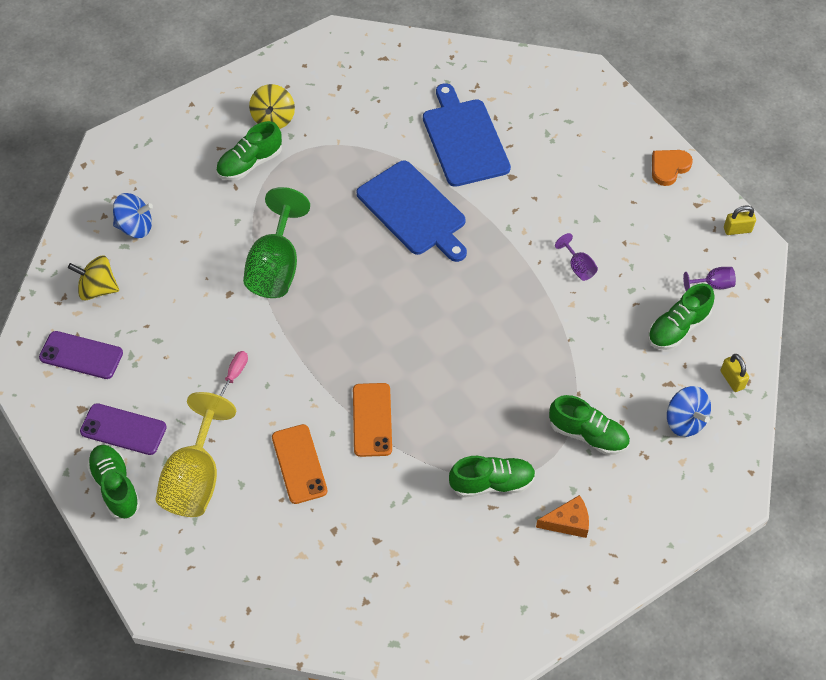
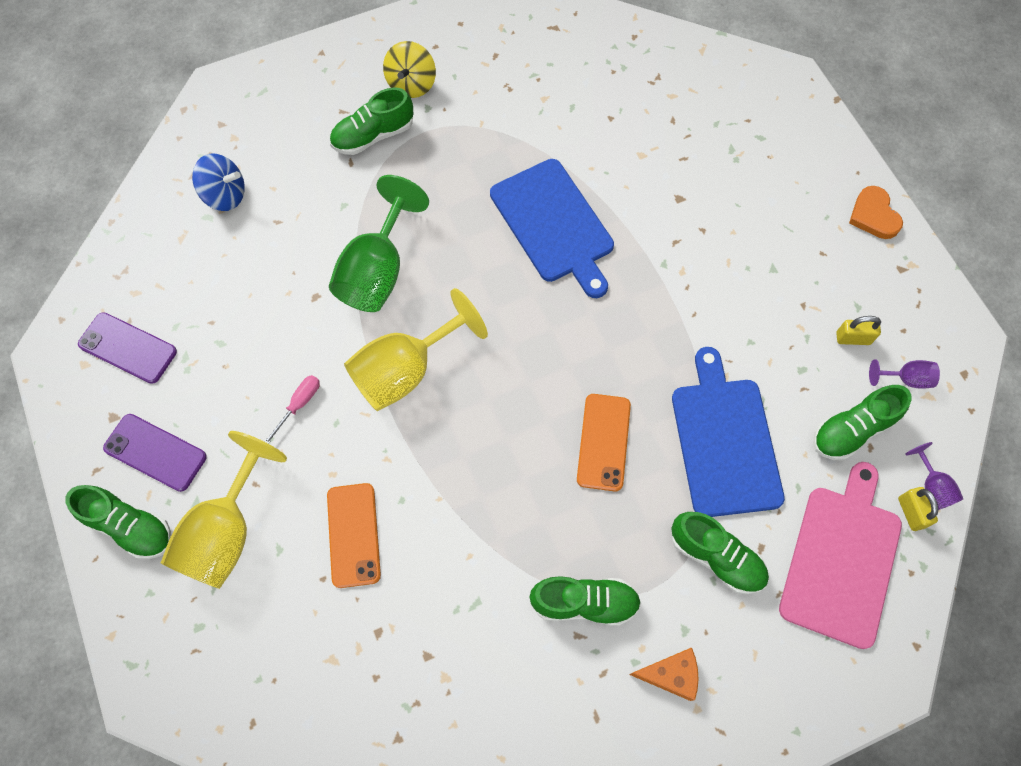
camera: 10 degrees right, 10 degrees up
(98, 289) = (165, 266): yellow spinning top -> none
(116, 487) = (130, 527): green shoe -> green shoe turned 135 degrees clockwise
(315, 338) = (405, 371): none -> yellow goblet
(372, 420) = (453, 490): orange phone -> orange phone (604, 442)
(464, 139) = (631, 142): blue cutting board -> blue cutting board (724, 441)
(578, 267) = (741, 329): purple goblet -> purple goblet (932, 487)
(669, 168) = (873, 215): orange heart -> orange heart turned 75 degrees counterclockwise
(685, 421) = (842, 559): blue spinning top -> pink cutting board
(737, 230) = (947, 310): yellow padlock -> yellow padlock (853, 338)

